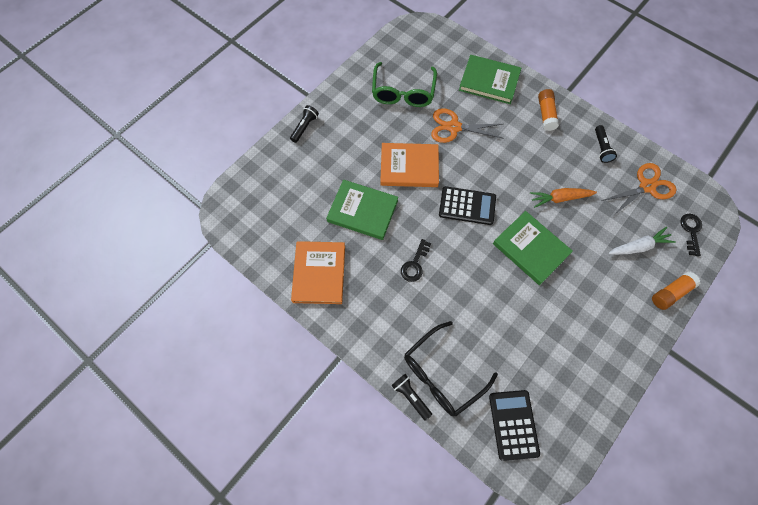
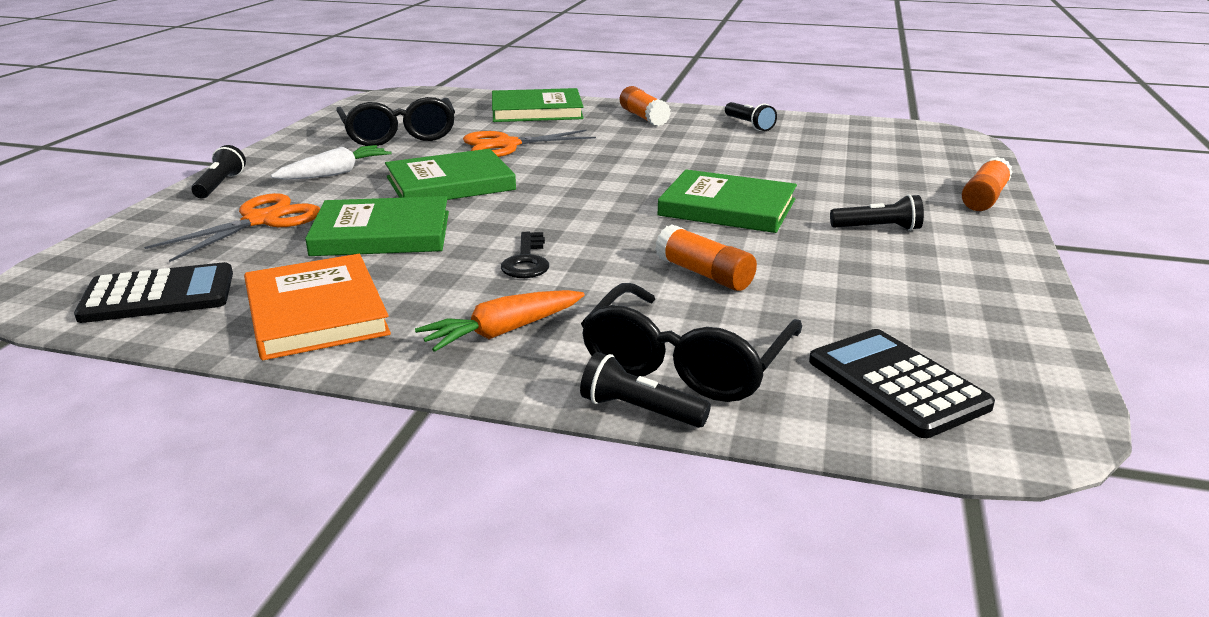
camera: 25 degrees left, 40 degrees down
(403, 92) = (399, 135): green glasses -> black glasses
(409, 167) = (450, 183): orange book -> green book
(467, 206) = (582, 195): black calculator -> black calculator (158, 295)
(485, 309) = (704, 274): none -> orange glue stick
(559, 198) = (729, 164): orange carrot -> orange carrot (503, 332)
(591, 301) = (878, 228): none -> black flashlight
(639, 246) = (890, 175): white carrot -> white carrot (335, 173)
(647, 186) = (843, 137): orange scissors -> orange scissors (261, 220)
(691, 231) = (944, 153): black key -> none

